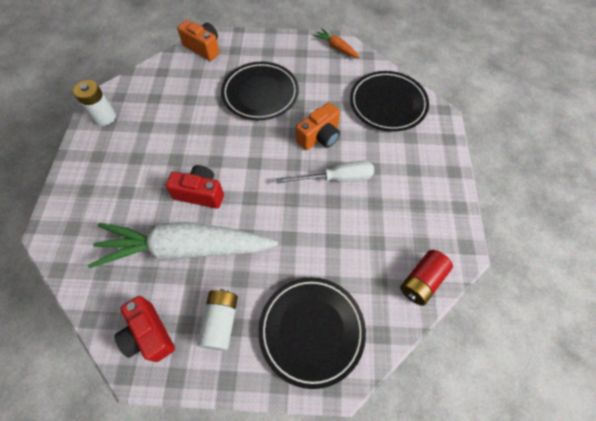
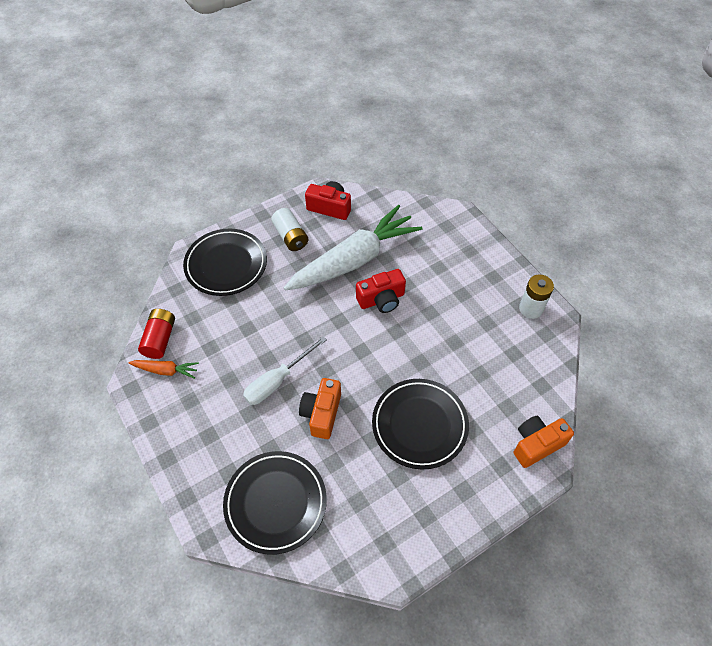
camera: 145 degrees right, 5 degrees down
(203, 48) = (536, 444): orange camera -> orange camera turned 150 degrees clockwise
(336, 48) = (389, 555): orange carrot -> orange carrot (166, 370)

